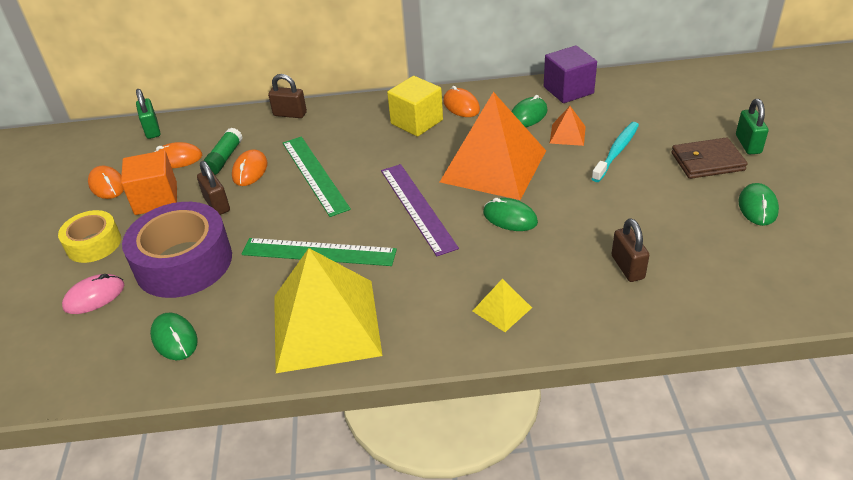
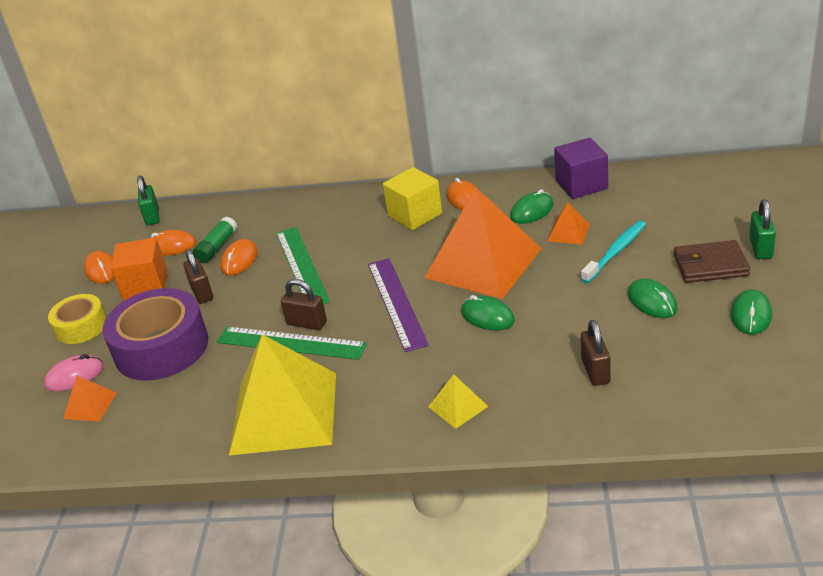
camera: 10 degrees right, 5 degrees down
(116, 327) = (90, 405): none -> orange pyramid
(174, 338) = (141, 418): green mouse -> green mouse (652, 301)
(290, 114) = (289, 204): brown padlock -> brown padlock (307, 323)

